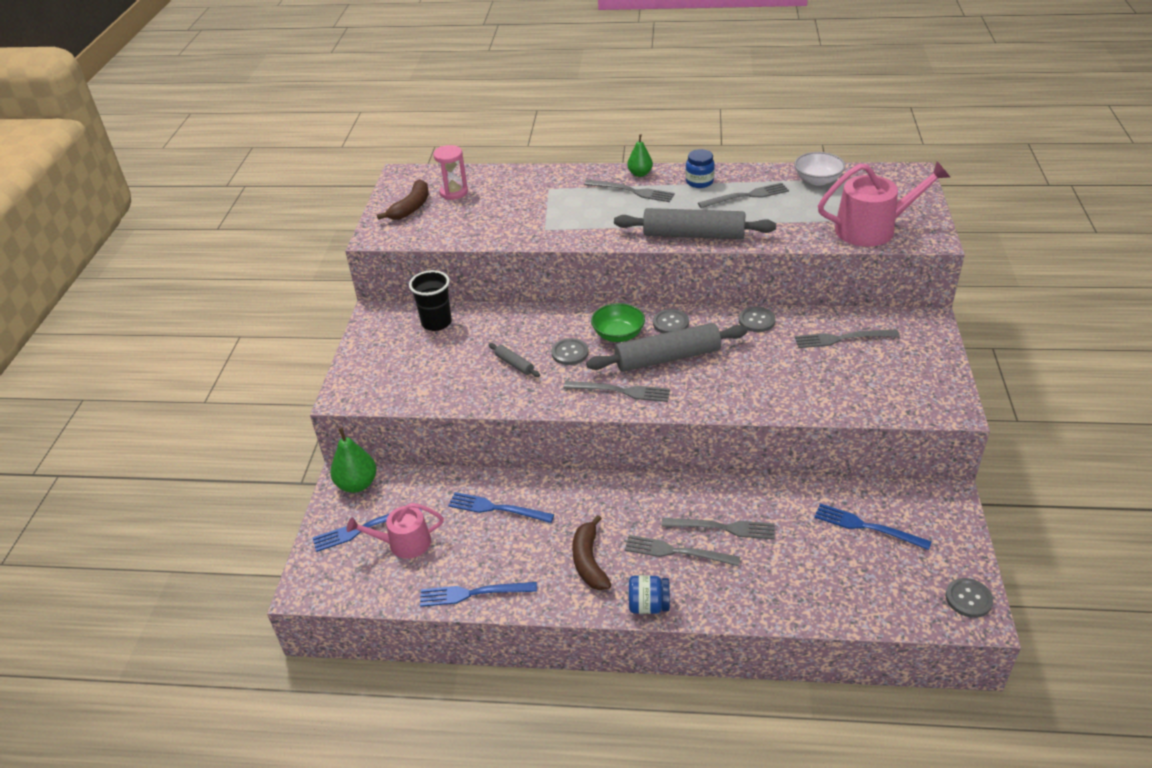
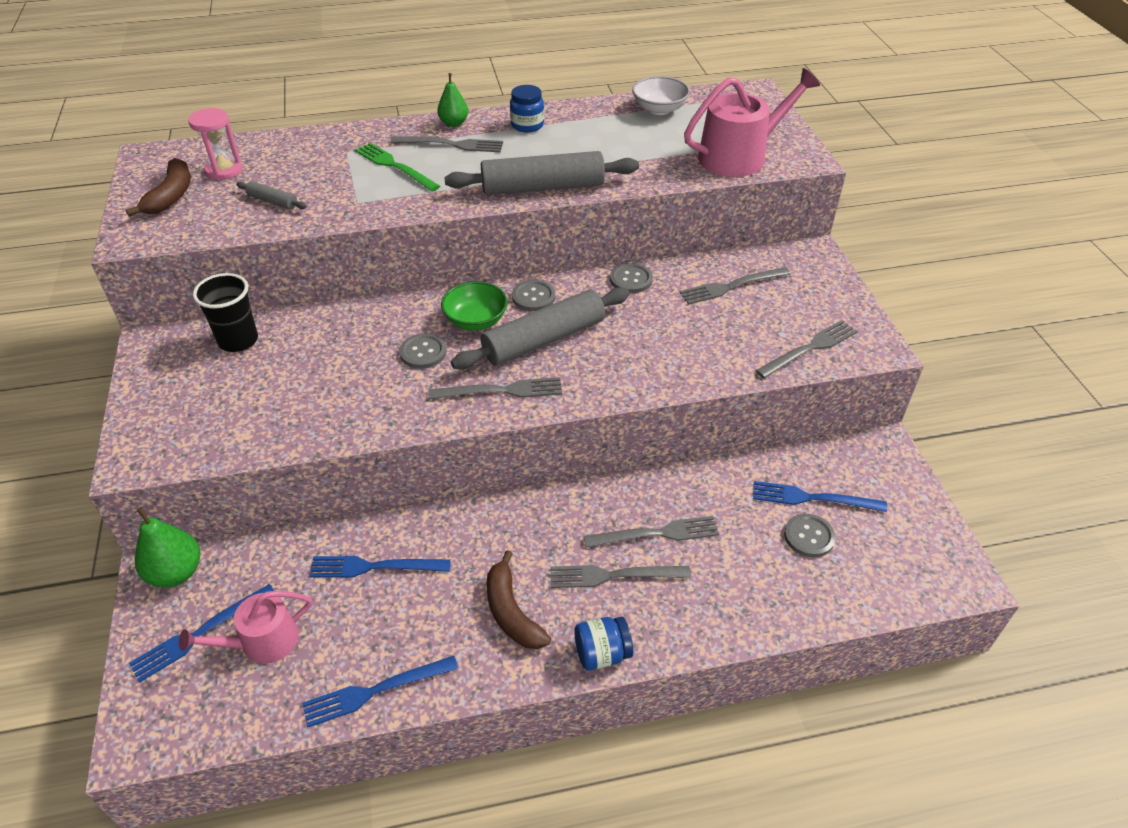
camera: 20 degrees left, 5 degrees up
(514, 364) = (356, 378): grey rolling pin -> grey rolling pin (273, 201)
(582, 204) = (394, 166): none -> green fork
(746, 196) = (587, 135): grey fork -> grey fork (810, 348)
(968, 599) = (947, 560): grey button -> grey button (809, 536)

